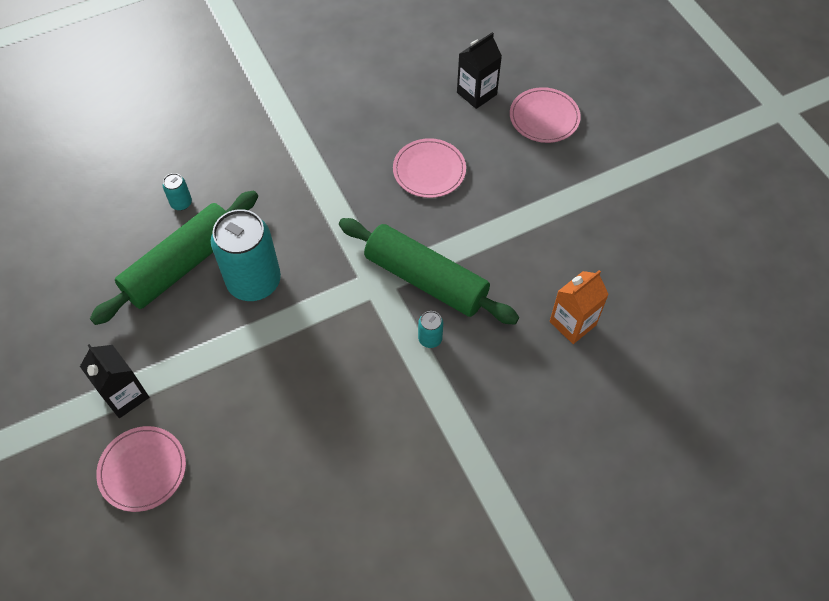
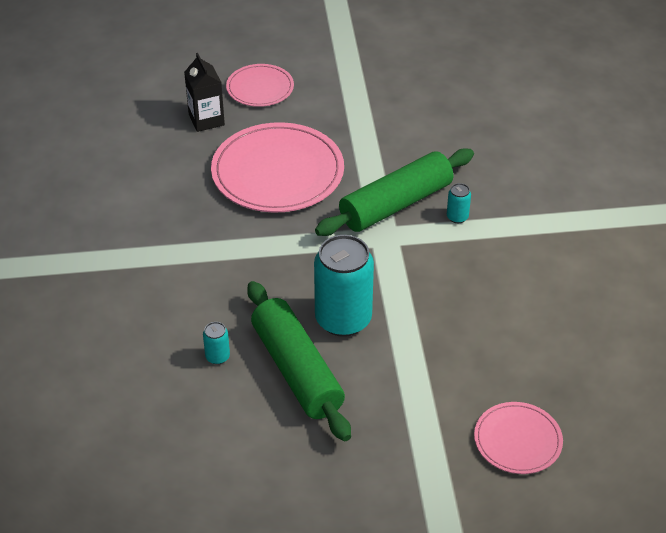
camera: 70 degrees left, 15 degrees down
(125, 395) = (432, 441): black carton -> none
(429, 170) = (277, 172): pink plate -> pink plate, size x1.83
(572, 323) = (477, 132): orange carton -> none

